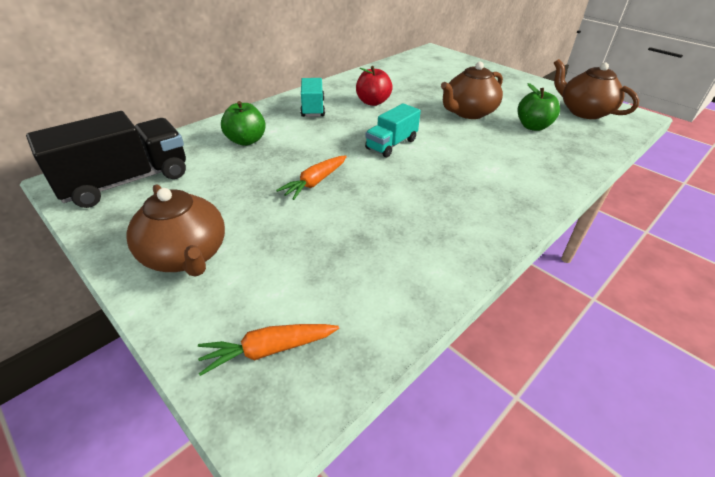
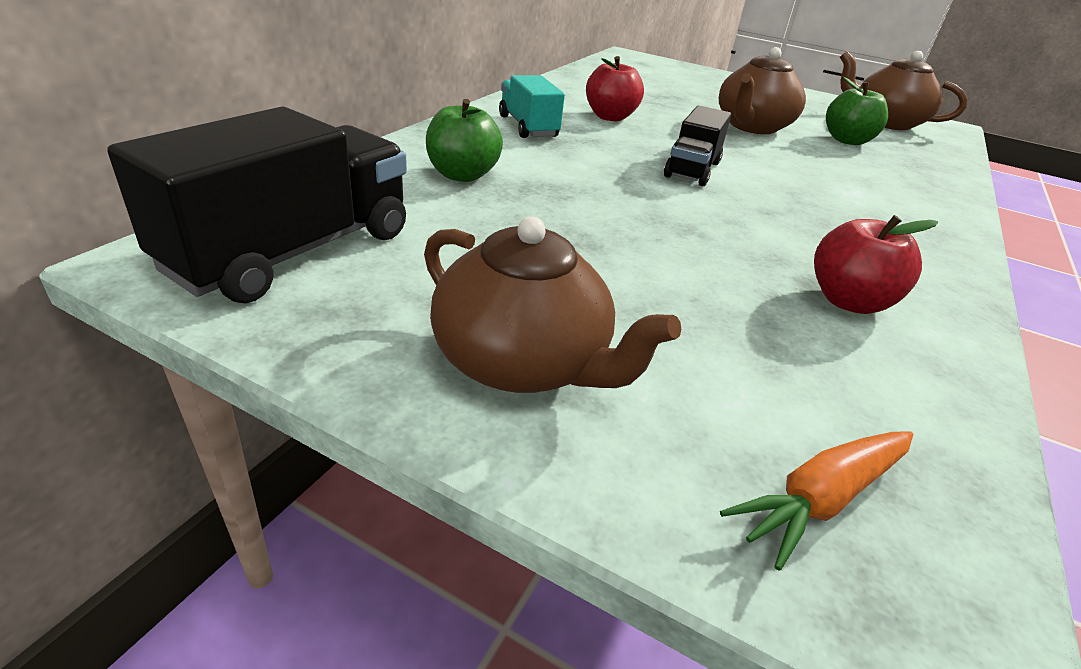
camera: 20 degrees left, 5 degrees down
(315, 182) = (633, 227): orange carrot -> none
(391, 144) = (692, 169): turquoise truck -> black truck
(403, 244) = (848, 301): none -> red apple

